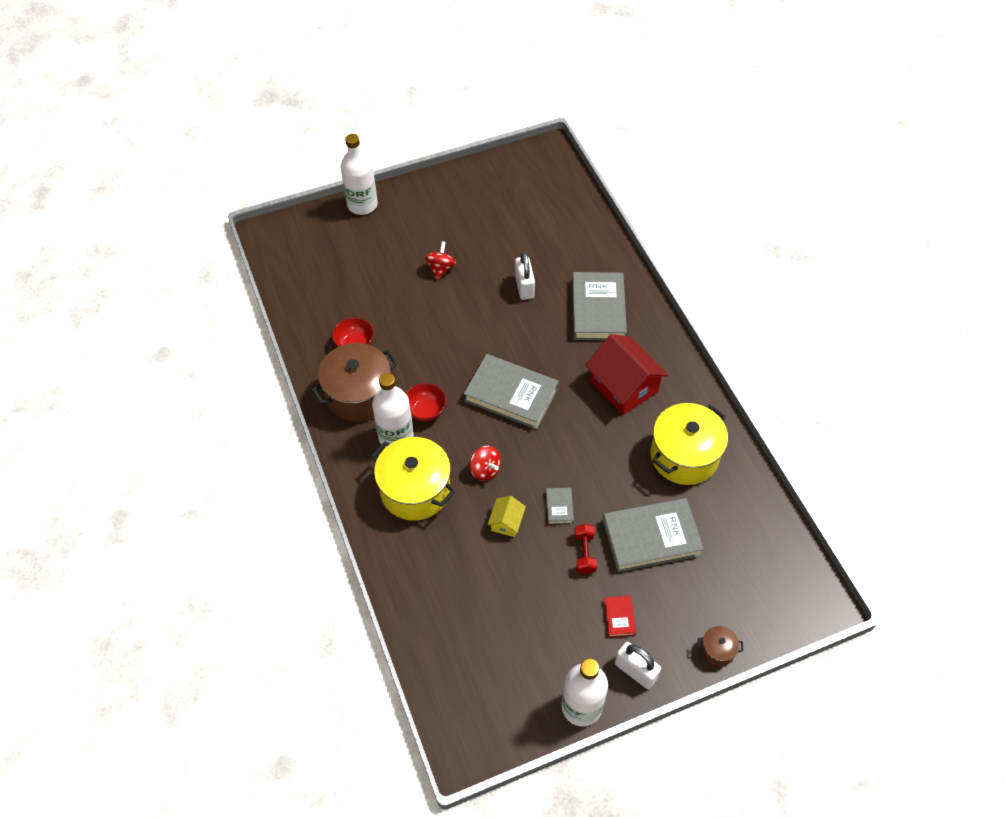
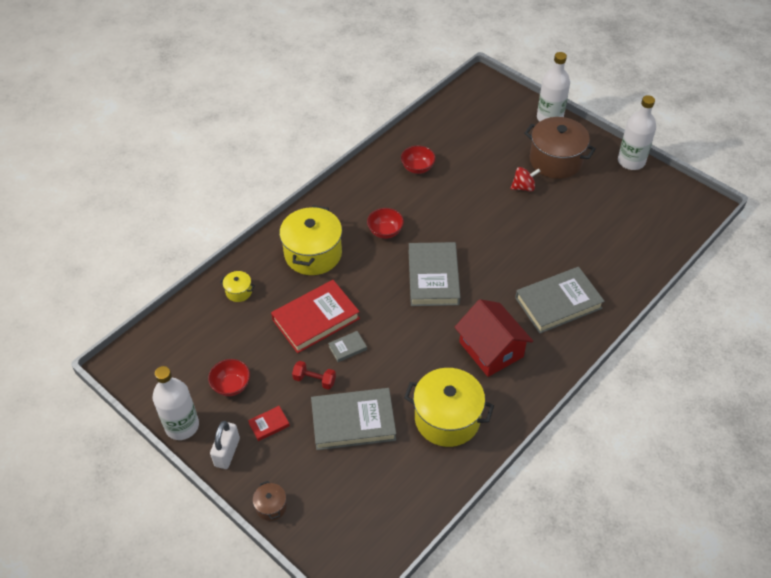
camera: 65 degrees right, 5 degrees down
(359, 395) = (375, 189): brown pot -> brown pot (556, 160)
(396, 437) = (352, 224): white bottle -> white bottle (631, 161)
(426, 585) = (239, 292): none -> yellow pot
(485, 470) = (354, 288): red spinning top -> none
(506, 522) = (315, 319): yellow house -> red book
(524, 287) = (545, 245): white padlock -> none
(552, 637) = (231, 385): none -> red bowl
(584, 553) = (314, 380): red dumbbell -> red dumbbell turned 45 degrees clockwise
(623, 386) = (491, 349): red house -> red house turned 60 degrees counterclockwise
(651, 537) = (353, 421): grey book -> grey book turned 60 degrees counterclockwise

